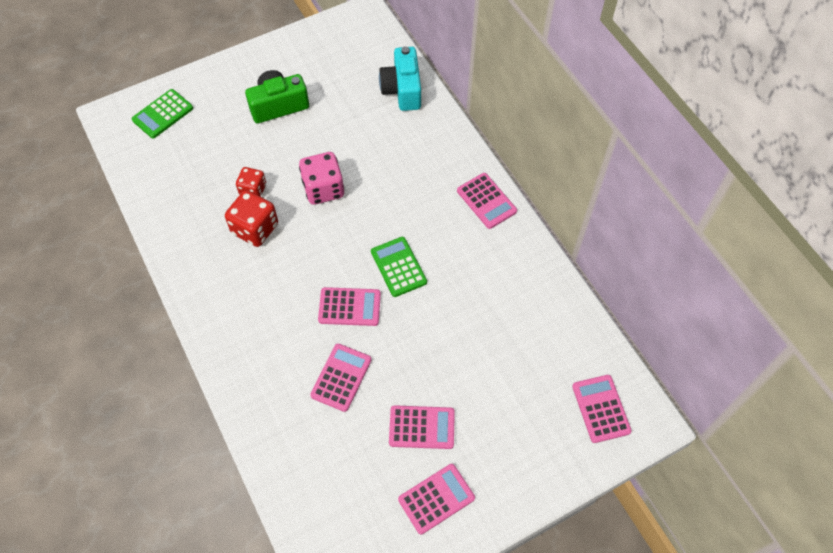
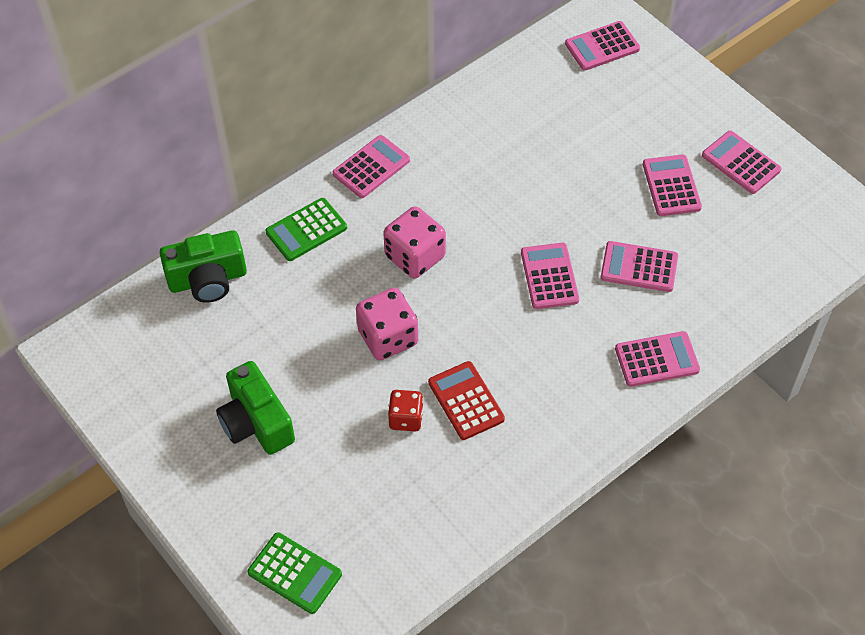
camera: 100 degrees left, 5 degrees down
(249, 368) = (656, 359): none -> pink calculator
(255, 229) = (466, 401): red dice -> red calculator
(392, 217) = (415, 256): none -> pink dice
(398, 267) = (483, 238): green calculator -> green calculator (306, 230)
(402, 89) = (208, 280): turquoise camera -> green camera

